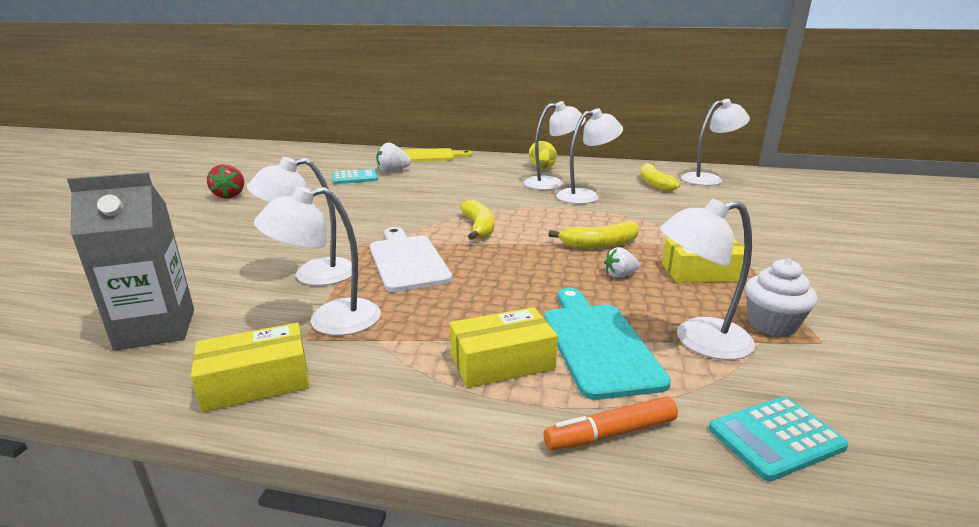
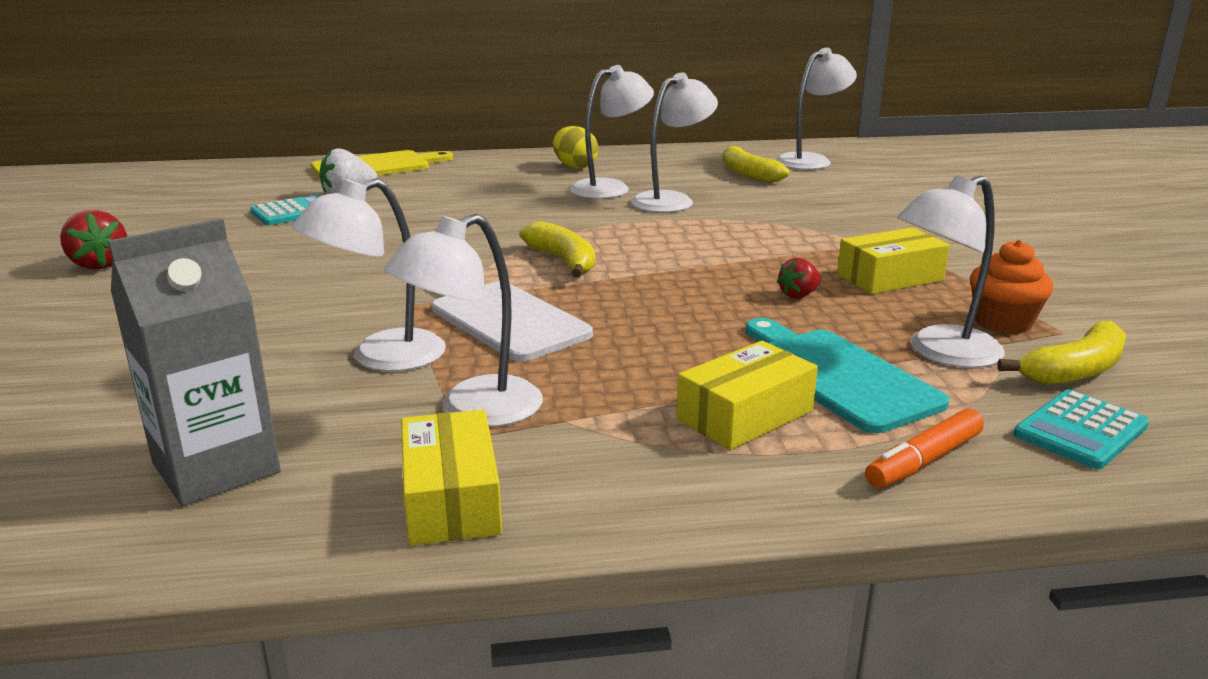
camera: 20 degrees left, 0 degrees up
(256, 382) = (451, 498): yellow box -> yellow box turned 60 degrees counterclockwise
(600, 244) = (744, 261): yellow banana -> yellow banana (1074, 371)
(620, 275) = (799, 295): white strawberry -> red strawberry
(772, 324) = (1003, 323): white cupcake -> orange cupcake

